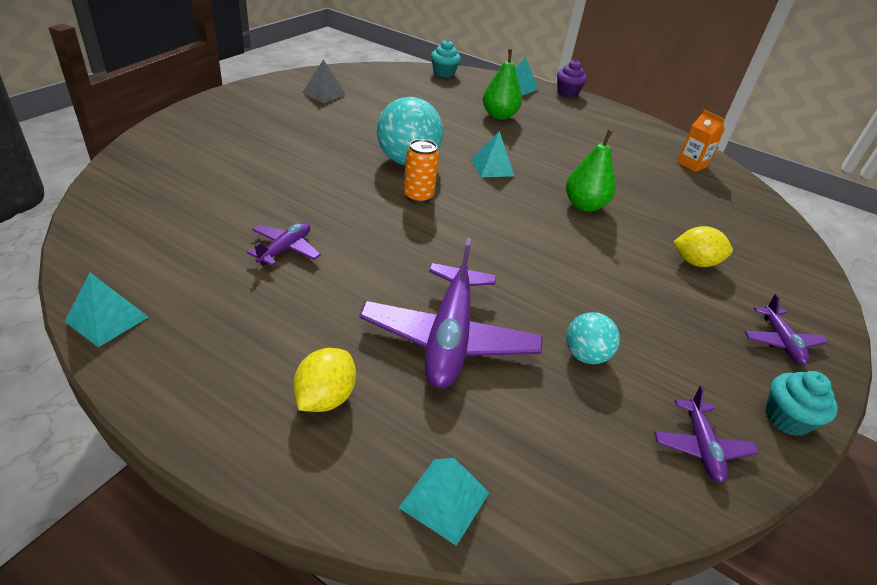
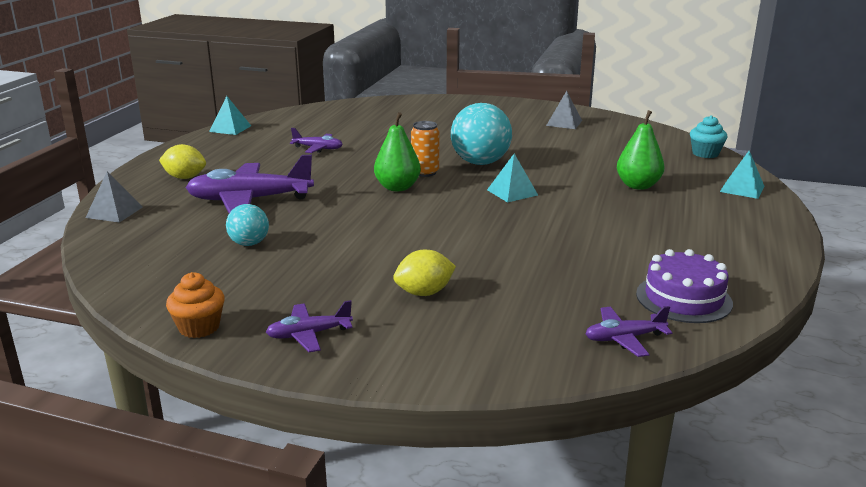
camera: 80 degrees right, 15 degrees down
(444, 500) = (114, 212): turquoise pyramid -> grey pyramid
(567, 93) = (783, 215): purple cupcake -> none
(584, 205) = (485, 235): green pear -> green pear (397, 187)
(692, 164) = (683, 298): orange carton -> purple cake
(695, 262) = (424, 293): yellow lemon -> yellow lemon turned 75 degrees clockwise
(701, 447) = (161, 287): purple plane -> purple plane (624, 338)
(786, 418) = (199, 327): turquoise cupcake -> orange cupcake

